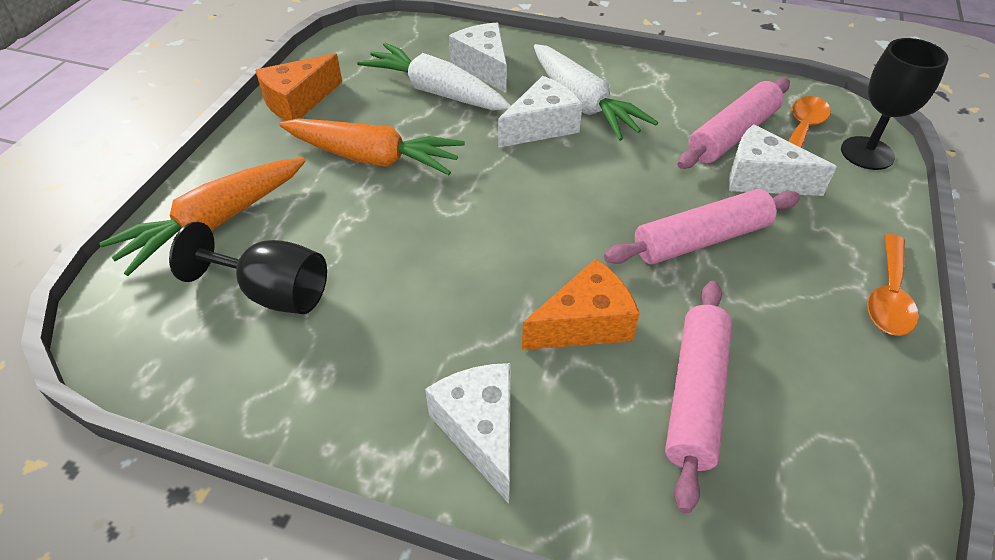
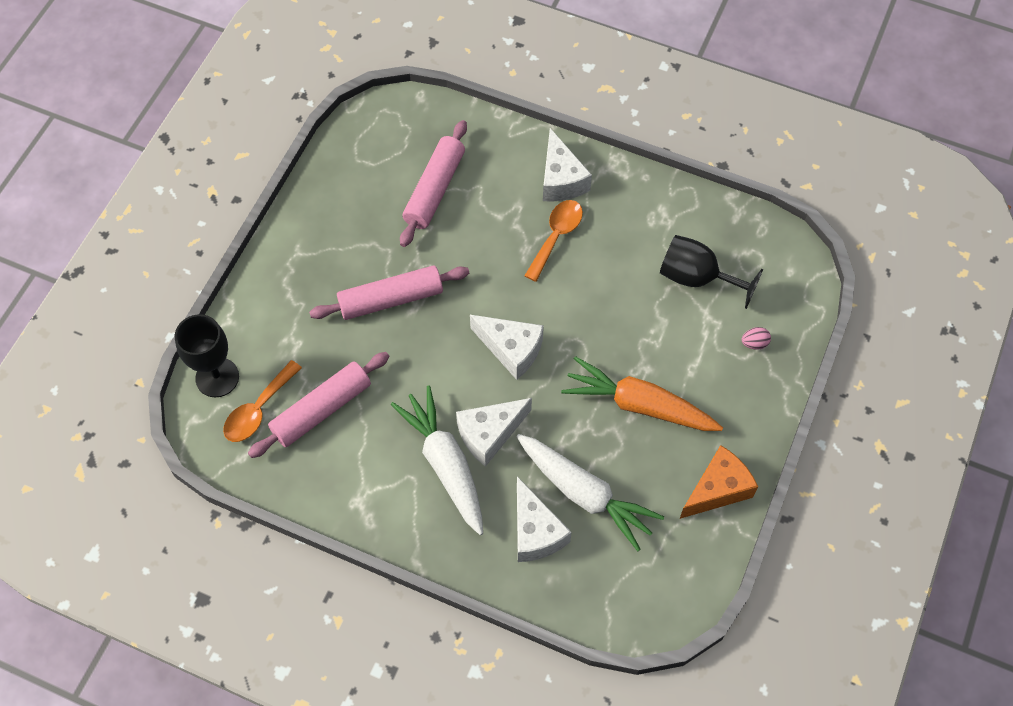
camera: 175 degrees left, 15 degrees up
(215, 223) = (754, 343): orange carrot -> pink egg
(584, 324) = (490, 239): orange cheese -> none
(762, 178) = (319, 355): white cheese -> white cheese (511, 349)
(888, 296) = (283, 244): orange spoon -> orange spoon (556, 236)

